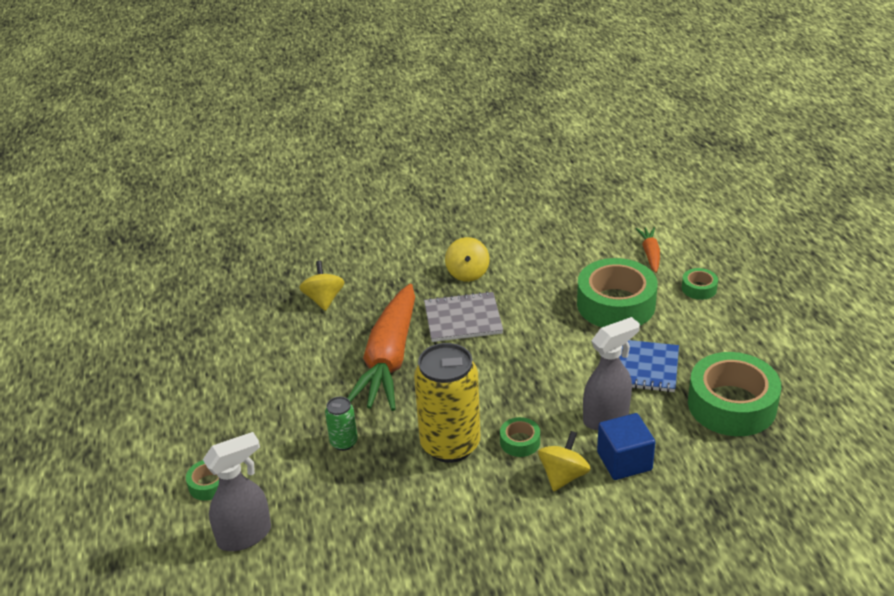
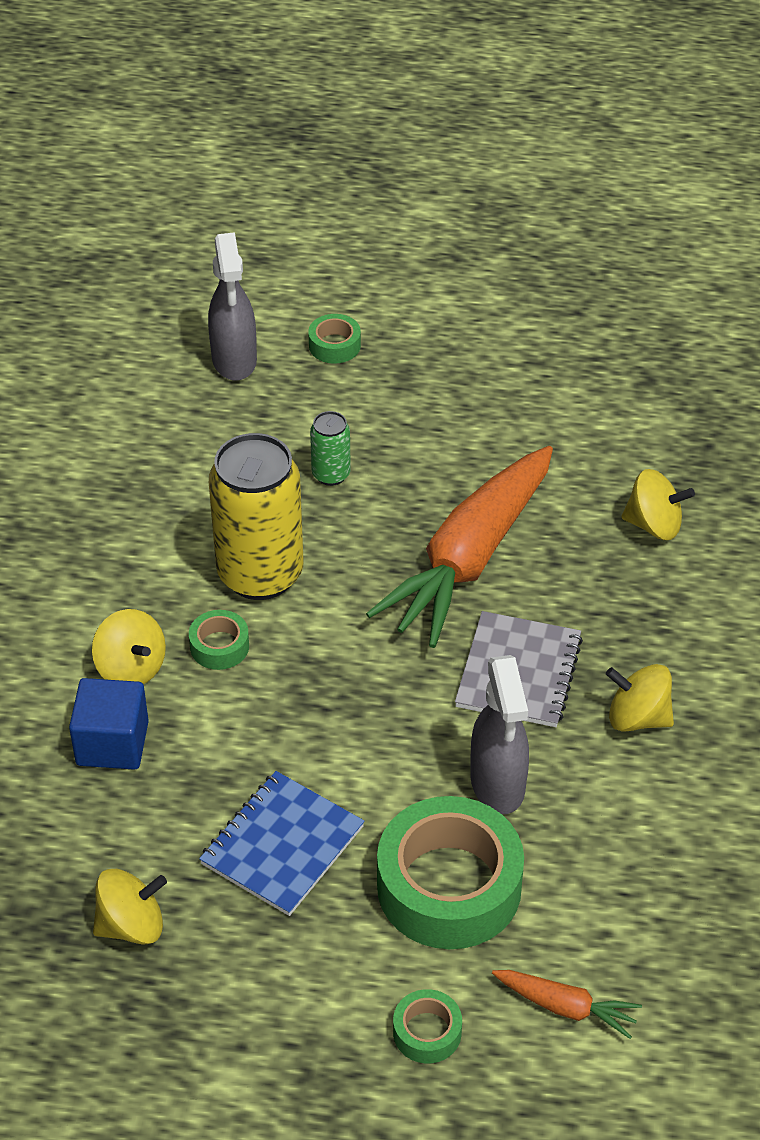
camera: 110 degrees right, 10 degrees up
(389, 360) = (469, 560): orange carrot -> orange carrot turned 90 degrees counterclockwise
(606, 417) = (204, 760): grey spray bottle -> grey spray bottle (498, 785)
(731, 405) = (131, 925): green tape -> yellow spinning top

